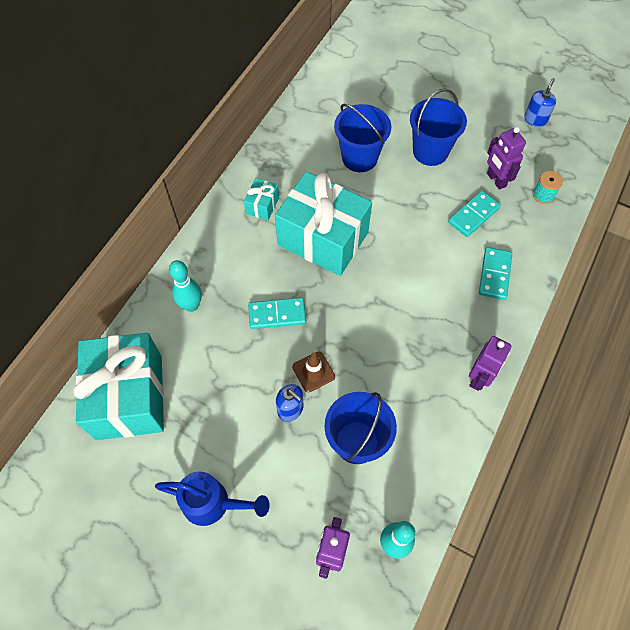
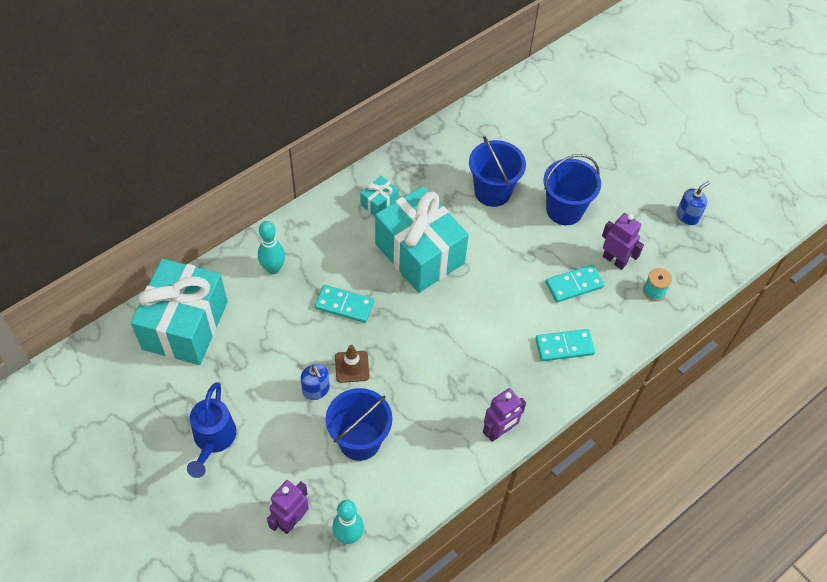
camera: 20 degrees right, 5 degrees down
(212, 503) = (213, 439): blue watering can -> blue watering can turned 60 degrees clockwise
(495, 274) = (564, 346): turquoise domino -> turquoise domino turned 45 degrees clockwise
(496, 180) = (614, 260): purple robot -> purple robot turned 135 degrees clockwise

